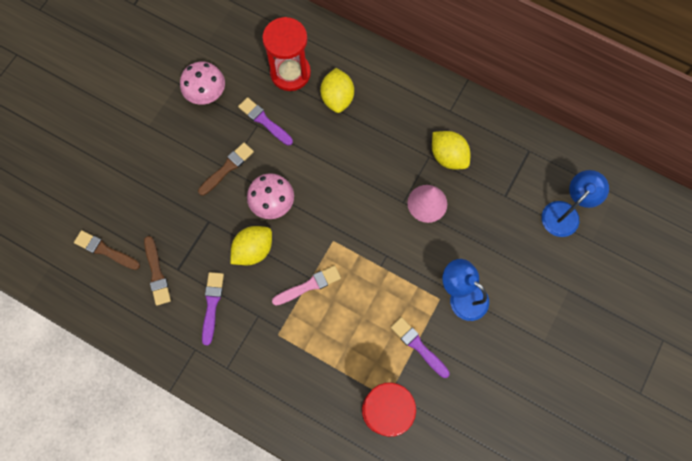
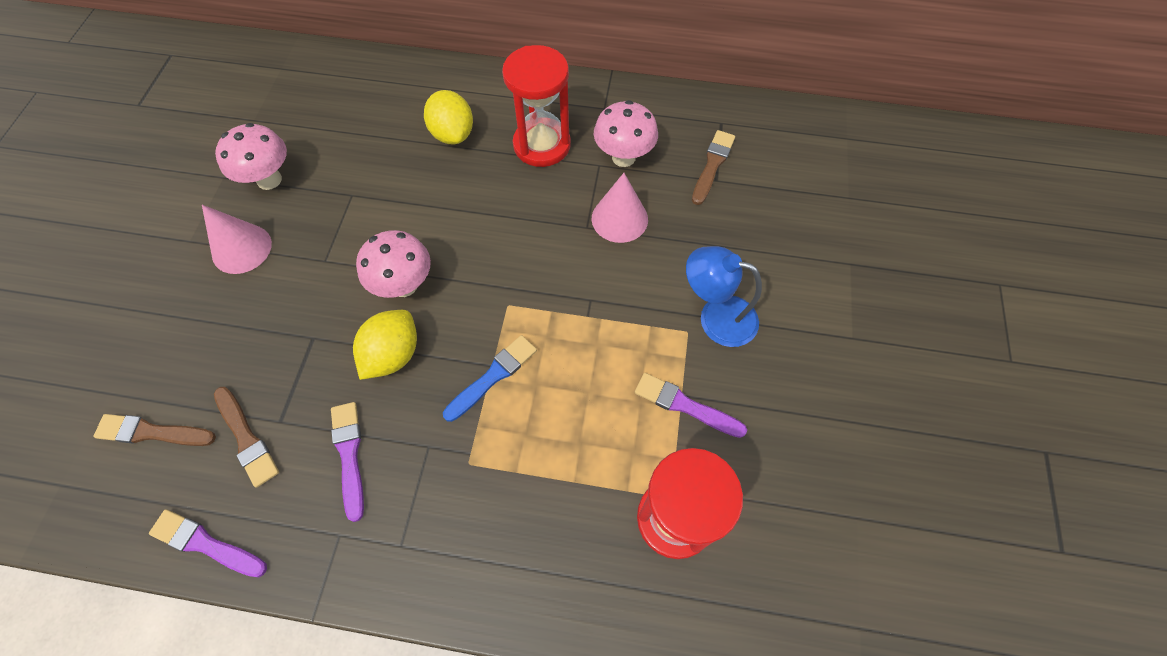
camera: 20 degrees left, 10 degrees down
(179, 143) = (241, 248): none -> pink cone
(227, 168) = (322, 259): brown brush -> brown brush (712, 165)
(264, 121) = (360, 187): purple brush -> purple brush (206, 544)
(290, 73) = (380, 124): red hourglass -> red hourglass (542, 145)
(309, 285) = (493, 376): pink brush -> blue brush
(448, 156) = (623, 157): yellow lemon -> pink mushroom
(565, 213) = (799, 176): blue lamp -> none

